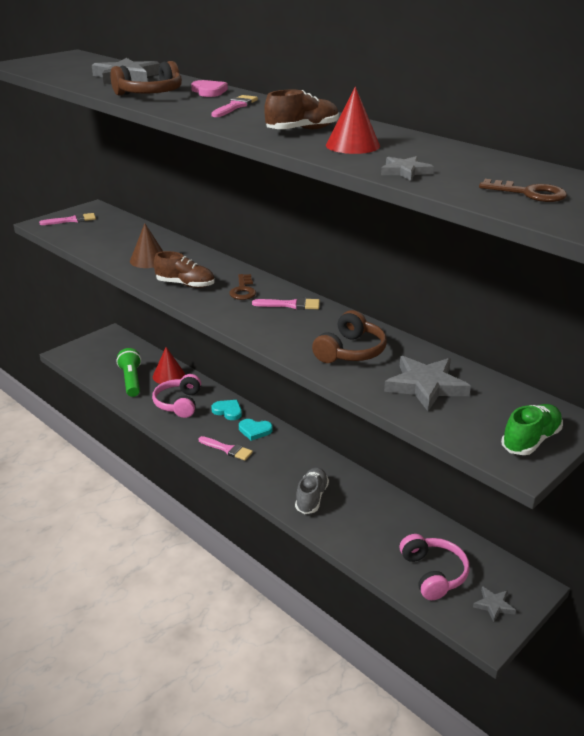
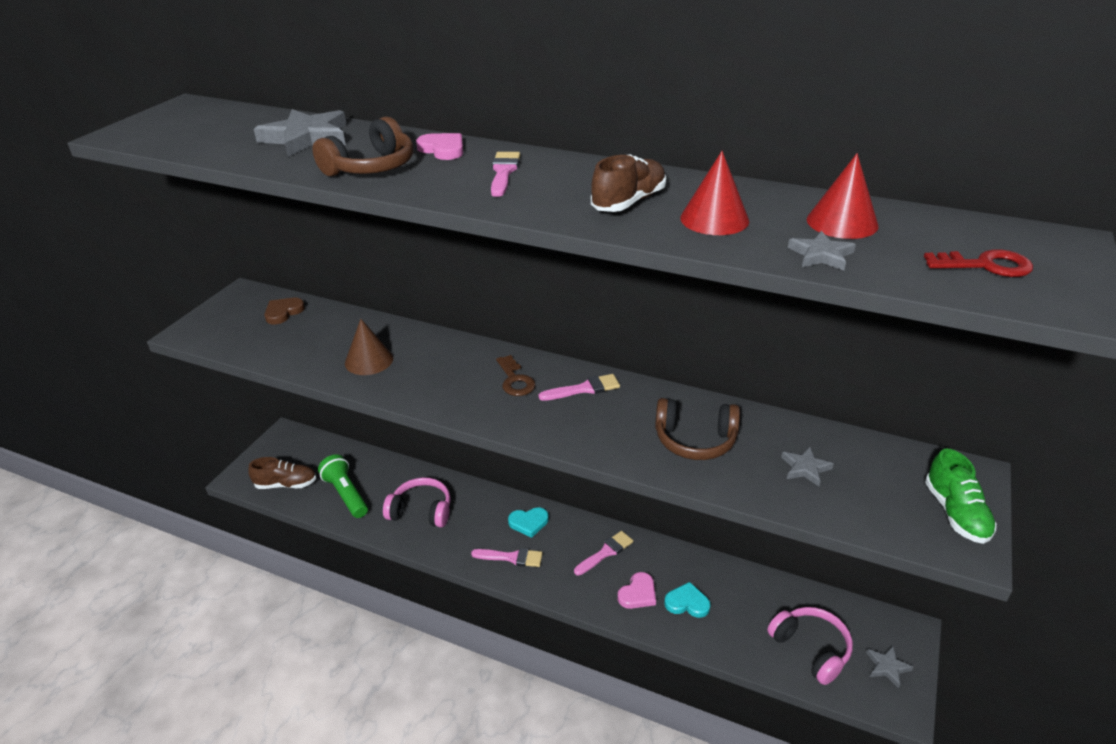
camera: 20 degrees left, 5 degrees up
(72, 220) = (226, 318): pink brush -> pink brush (605, 552)
(111, 223) = (283, 312): none -> brown heart
(168, 375) = (388, 475): red cone -> red cone (842, 222)
(179, 403) = (421, 511): pink headphones -> pink headphones turned 120 degrees clockwise
(185, 284) = (440, 388): brown shoe -> brown shoe (286, 484)
(228, 411) = (484, 505): turquoise heart -> turquoise heart (687, 603)
(311, 498) = (638, 593): grey shoe -> pink heart
(350, 351) = (695, 440): brown headphones -> brown headphones turned 90 degrees clockwise
(425, 386) = (805, 468): grey star -> grey star, size x0.52
(529, 193) = (985, 265): brown key -> red key
(530, 440) = (955, 513): green shoe -> green shoe turned 150 degrees clockwise

